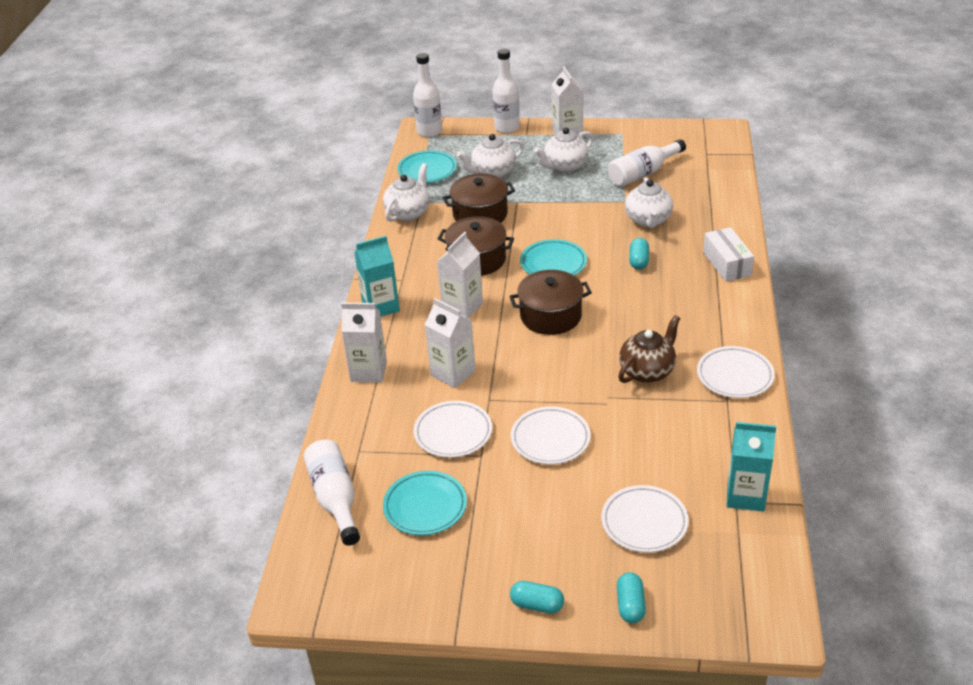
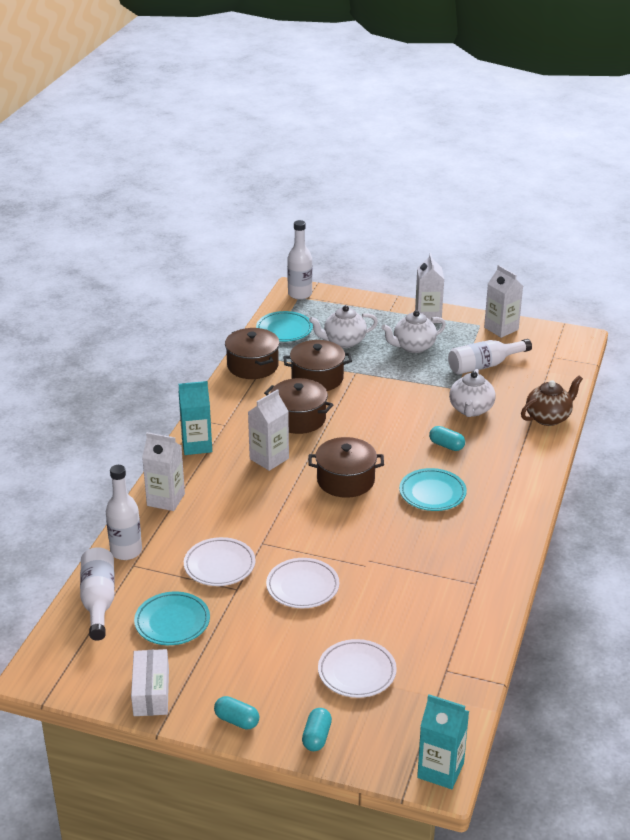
camera: 10 degrees right, 5 degrees down
(408, 213) = (252, 366): white teapot -> brown pot
(453, 373) = (239, 514): white carton -> white carton (501, 328)
(507, 128) = (373, 302): white bottle -> white bottle (126, 551)
(553, 263) = (366, 434): turquoise plate -> turquoise plate (432, 493)
(638, 261) = (446, 445): turquoise capsule -> turquoise capsule turned 75 degrees counterclockwise
(647, 371) = (413, 544): brown teapot -> brown teapot (548, 417)
(726, 264) = (528, 462): white box -> white box (151, 692)
(734, 376) = (491, 563): white plate -> none
(745, 496) = (456, 667): turquoise carton -> turquoise carton (440, 770)

